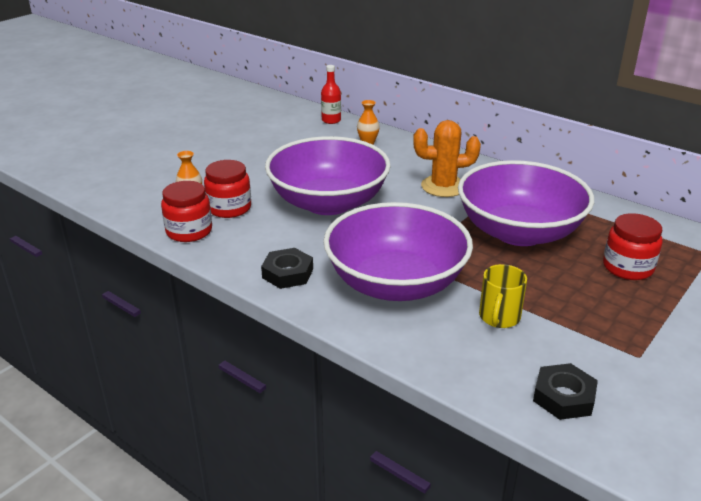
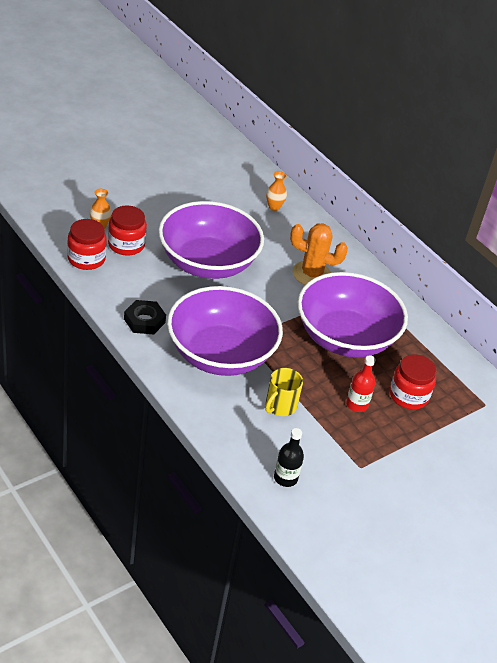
camera: 10 degrees right, 10 degrees up
(331, 120) = (255, 171): red bottle -> red bottle (357, 404)
(564, 397) = (285, 478): black nut -> black bottle

